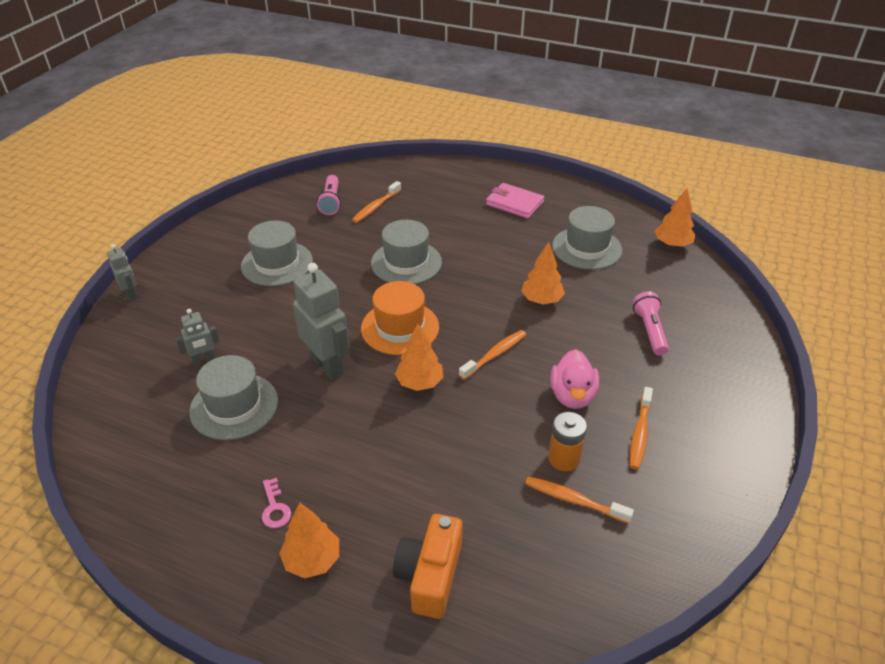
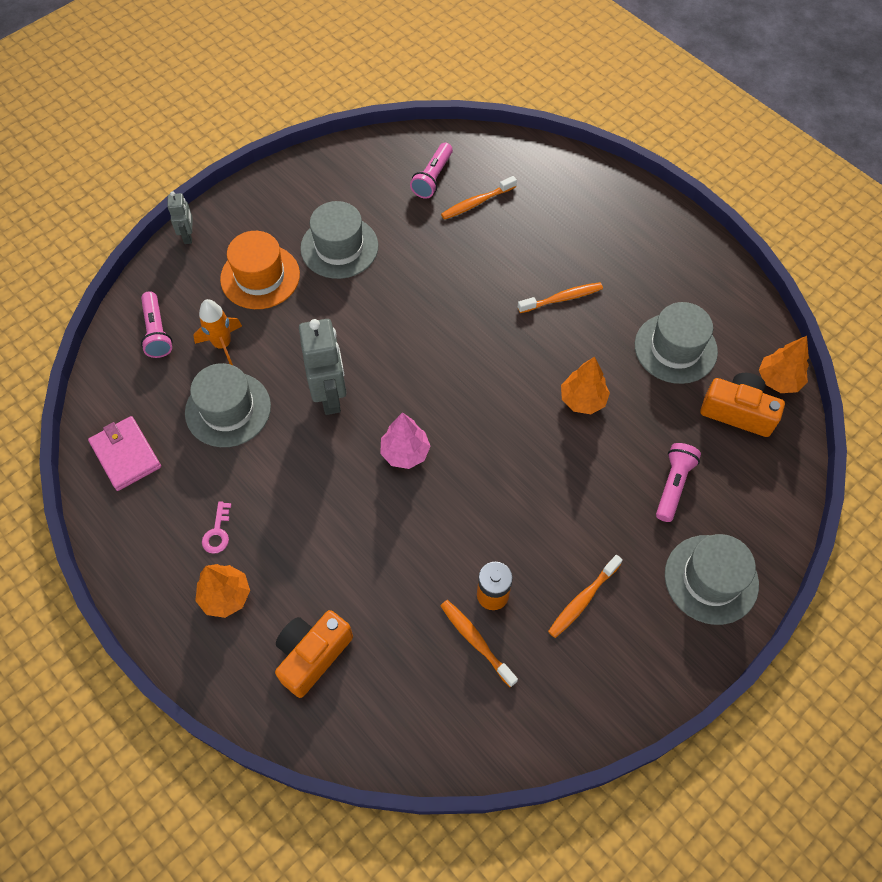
camera: 25 degrees right, 20 degrees up
(132, 371) = (157, 332): none -> pink flashlight
(204, 360) = (222, 344): grey robot -> orange rocket
(400, 328) = (420, 378): orange hat -> orange hat (260, 277)
(406, 262) = (469, 295): grey hat -> grey hat (711, 579)
(419, 383) = (405, 452): orange tree -> pink tree
(495, 355) = (495, 449): orange toothbrush -> orange toothbrush (562, 298)
(514, 203) = (633, 252): pink wallet -> pink wallet (126, 455)
(572, 396) = (543, 530): pink duck -> none
(659, 271) = (737, 412): none -> orange camera

